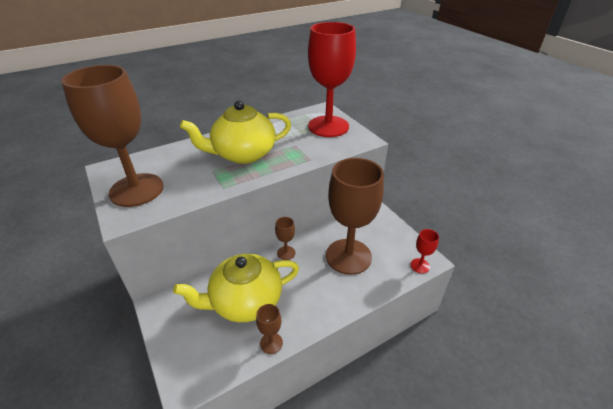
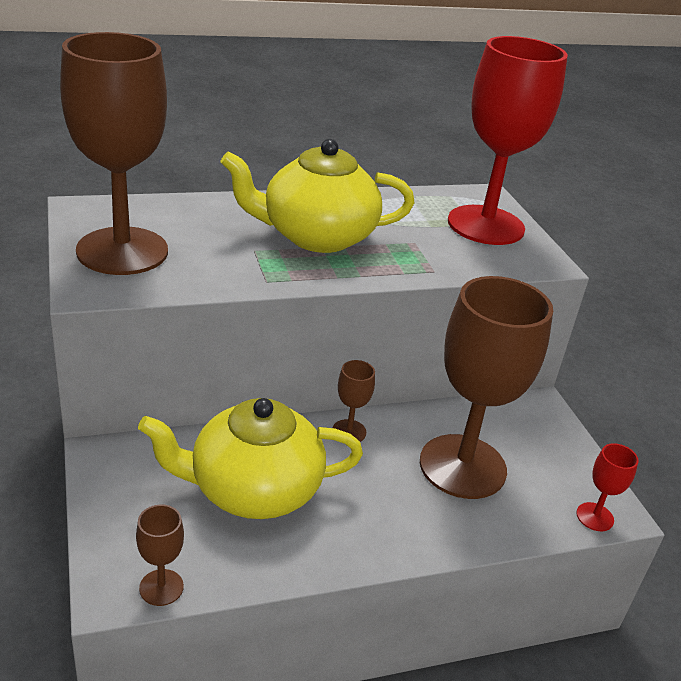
camera: 10 degrees right, 5 degrees down
(271, 343) = (279, 566): brown goblet -> brown goblet (161, 587)

